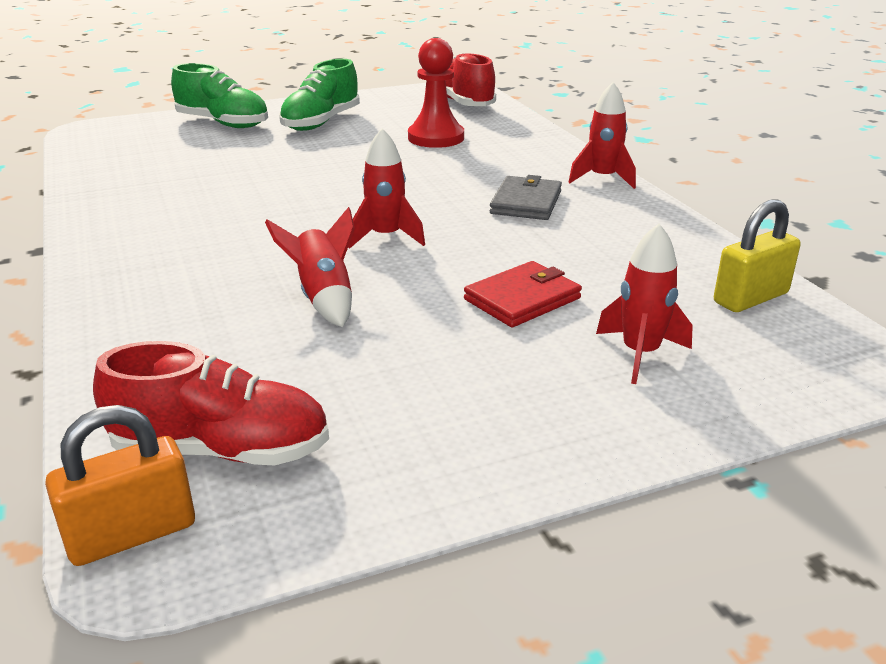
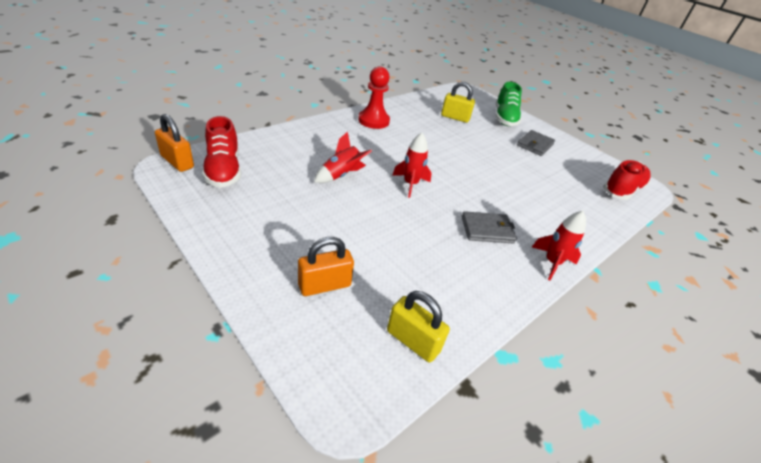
camera: 65 degrees right, 10 degrees up
(188, 159) = (455, 117): none -> yellow padlock
(321, 122) = (535, 145): green shoe -> grey wallet
(436, 138) = (552, 186): red pawn -> red pawn (373, 121)
(522, 299) = (367, 237): red wallet -> none
(640, 354) = (324, 285): red rocket -> orange padlock

